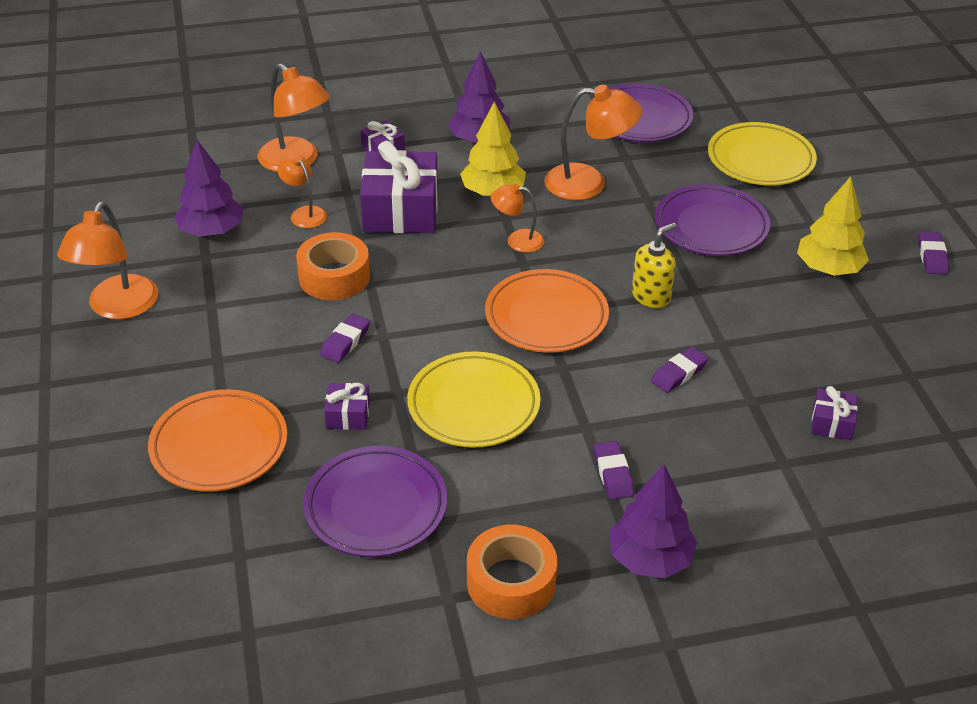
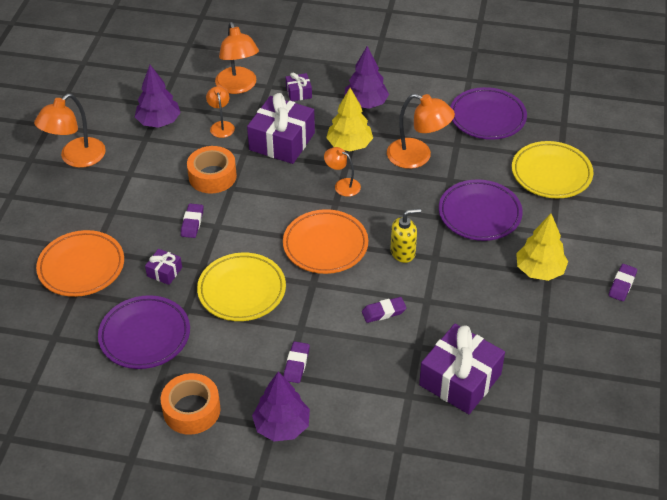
camera: 25 degrees right, 5 degrees up
(345, 342) = (192, 223): purple eraser -> purple eraser turned 45 degrees counterclockwise
(832, 423) = (460, 380): purple gift -> purple gift, size x2.15

